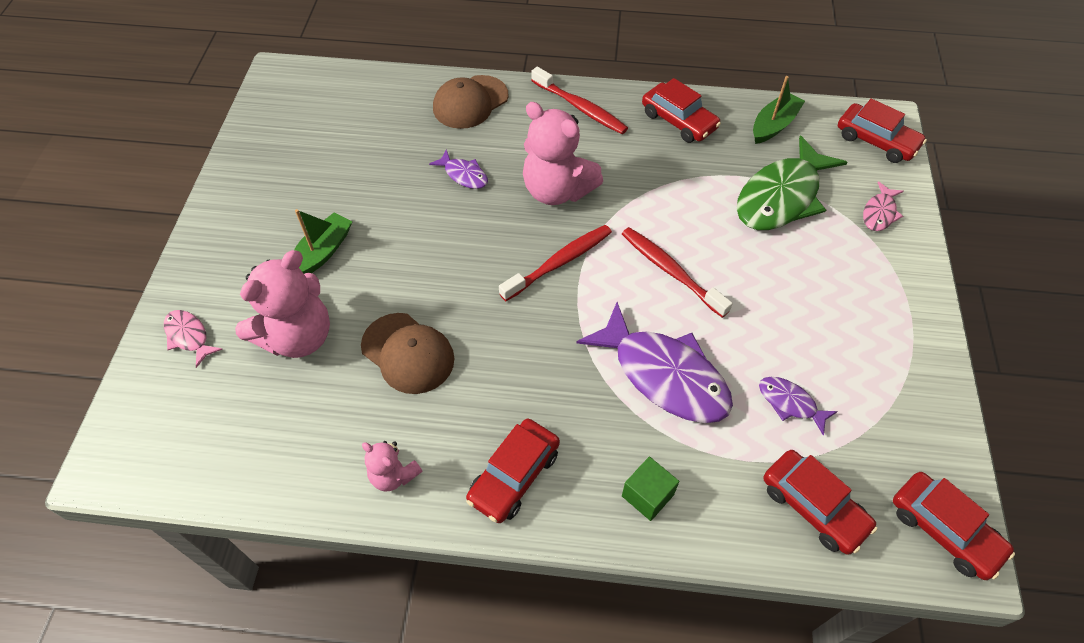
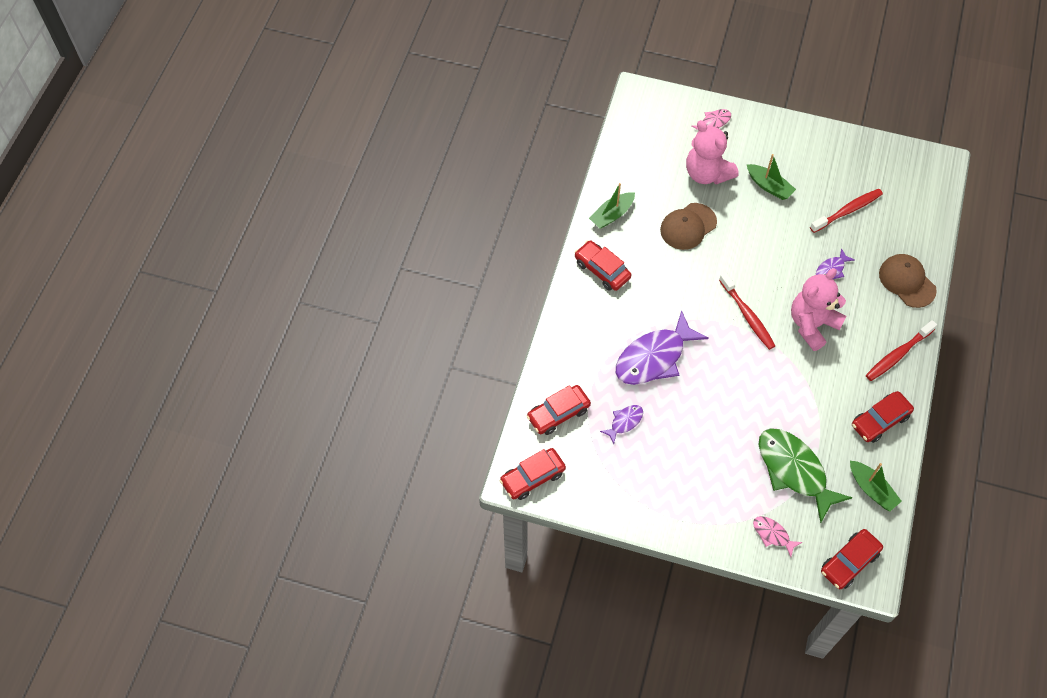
camera: 100 degrees right, 5 degrees up
(393, 475) = (612, 215): pink teddy bear -> green boat
(647, 495) = (579, 332): green cube -> none
(671, 271) = (733, 380): red toothbrush -> red toothbrush (847, 211)

